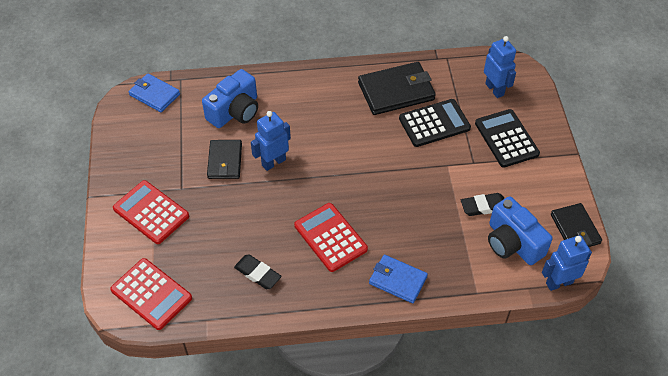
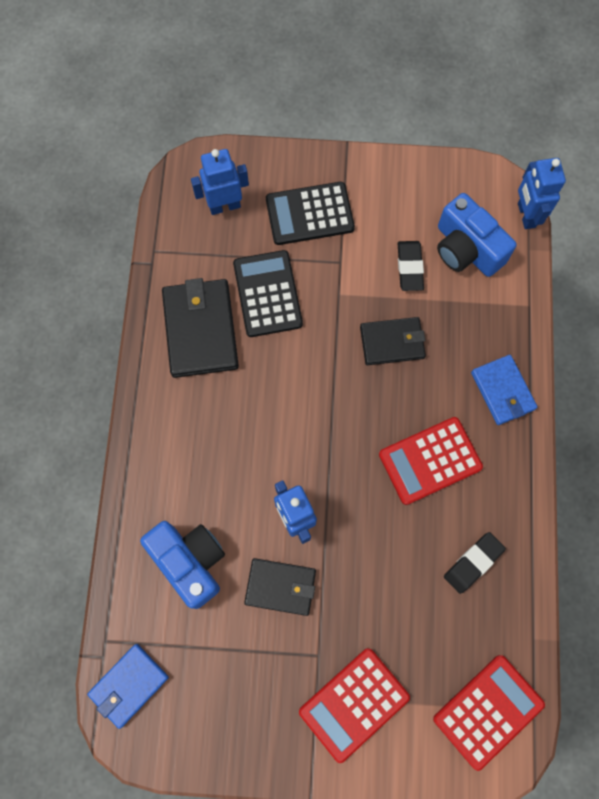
camera: 80 degrees left, 20 degrees up
(397, 280) = (502, 391): blue wallet -> blue wallet turned 60 degrees counterclockwise
(512, 243) = (466, 249): blue camera -> blue camera turned 75 degrees clockwise
(575, 229) = (456, 177): black wallet -> black wallet (392, 342)

